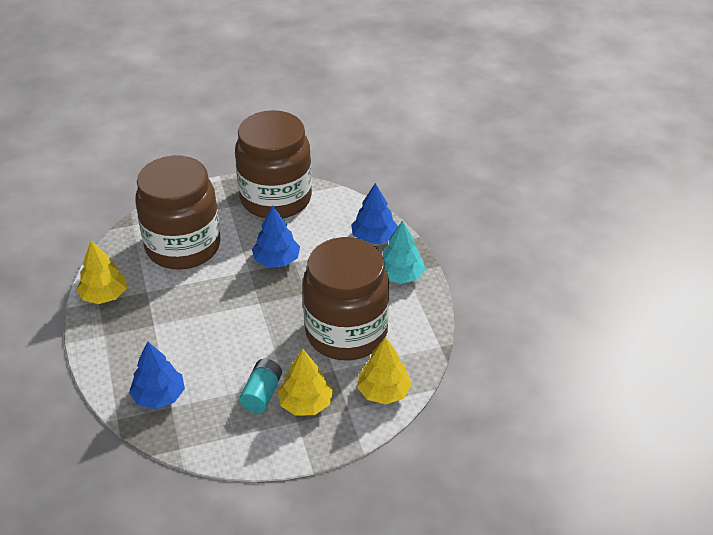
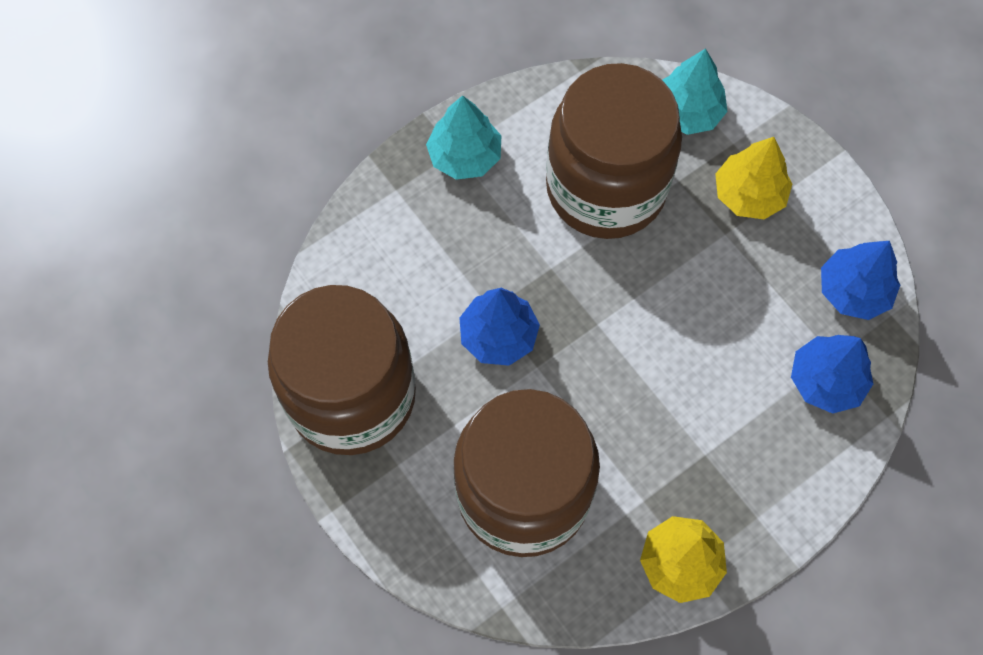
camera: 110 degrees left, 25 degrees up
(262, 394) = (759, 252): turquoise battery -> none
(374, 237) = (395, 215): blue tree -> blue tree (853, 291)
(383, 392) = (687, 112): yellow tree -> turquoise tree

